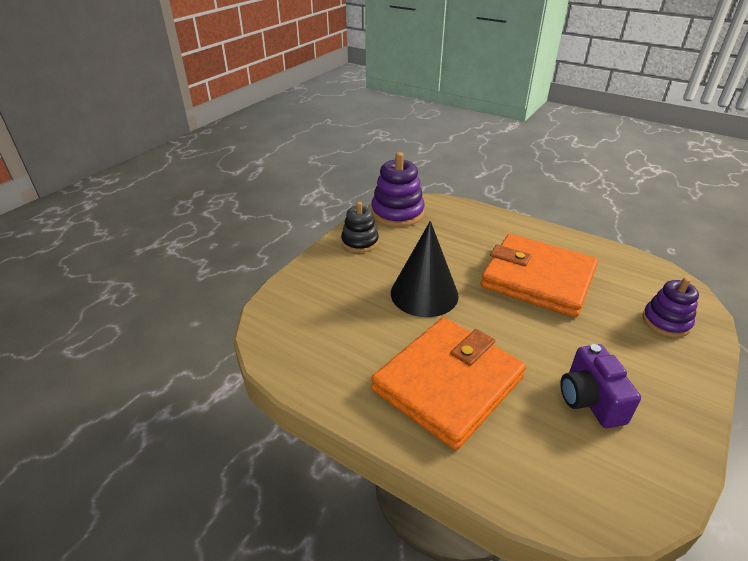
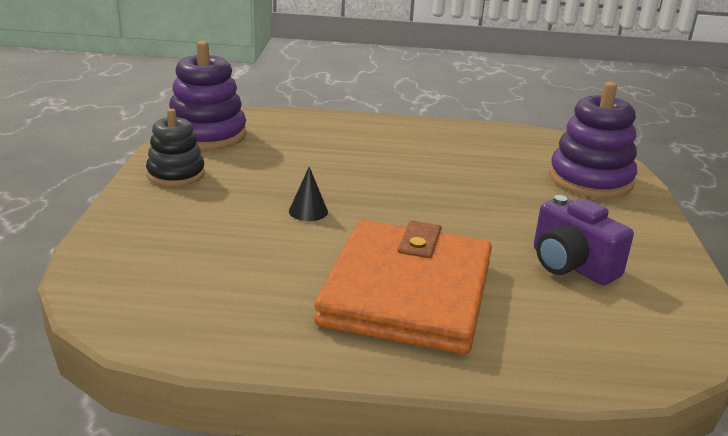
camera: 30 degrees left, 10 degrees down
(424, 294) = (308, 211): black cone -> black cone, size x0.40
(537, 279) = (433, 169): orange wallet -> none
(666, 322) = (590, 180): purple stacking toy -> purple stacking toy, size x1.53

